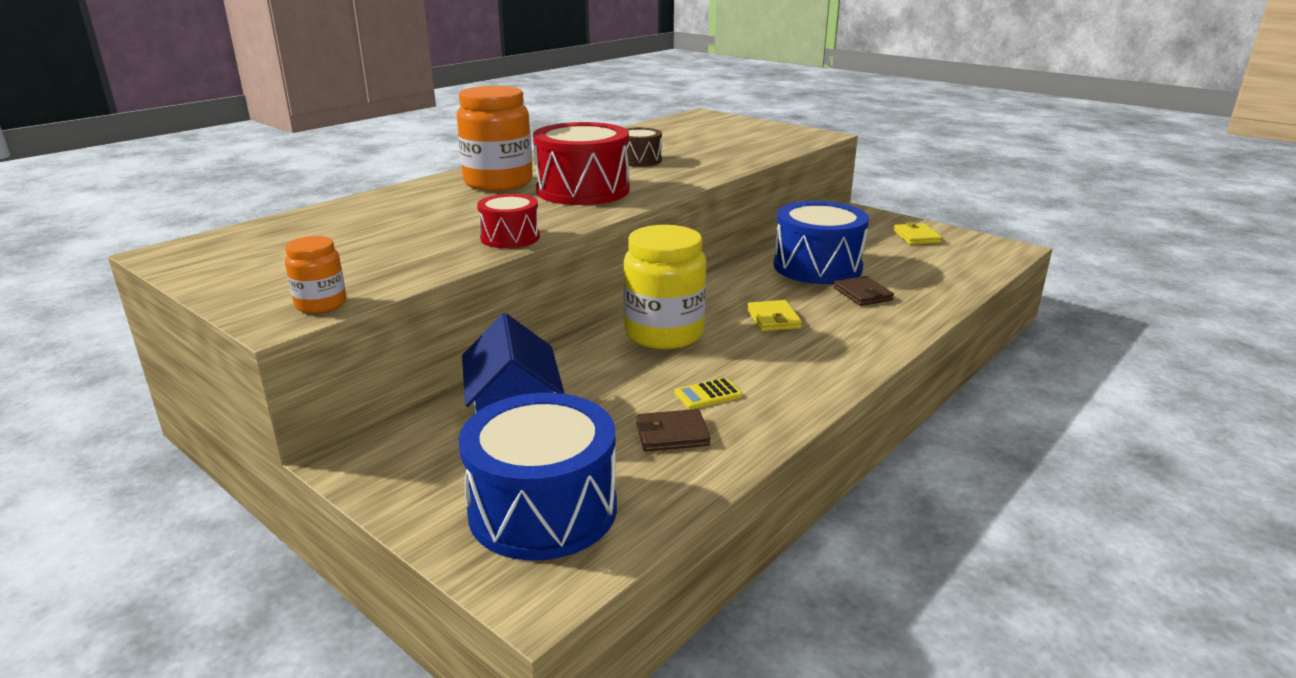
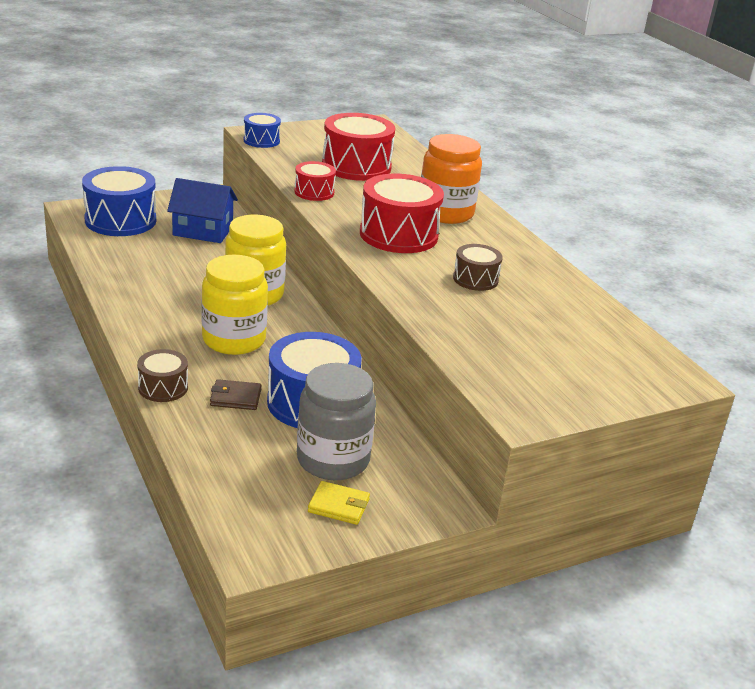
camera: 110 degrees right, 5 degrees up
(321, 304) = (261, 140): orange jar -> blue drum
(387, 233) = (356, 166): none -> red drum
(672, 434) = (139, 261): brown wallet -> none
(708, 394) = (164, 283): yellow calculator -> none
(773, 319) = (234, 340): yellow wallet -> yellow jar
(874, 247) = (333, 460): none -> grey jar
(905, 327) = (163, 387): none -> brown drum

